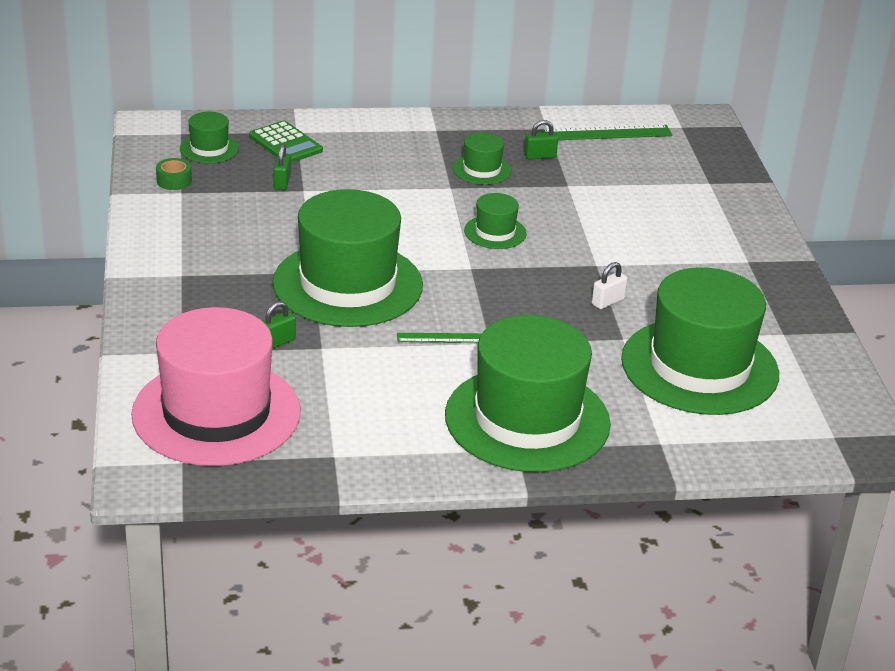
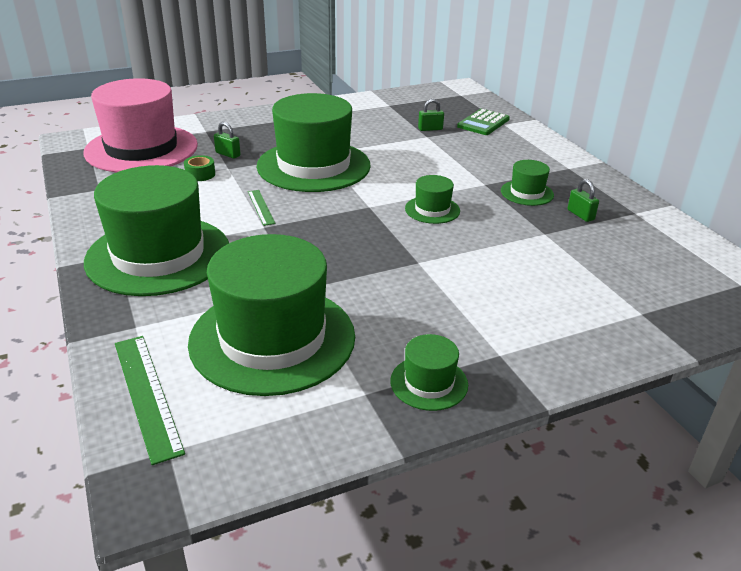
camera: 75 degrees right, 0 degrees up
(174, 181) = (400, 101): green tape -> green tape (200, 174)
(209, 149) = (450, 104): green hat -> green hat (429, 383)
(606, 133) = (667, 243): green ruler -> green ruler (147, 394)
(608, 302) = (359, 274): white padlock -> none

